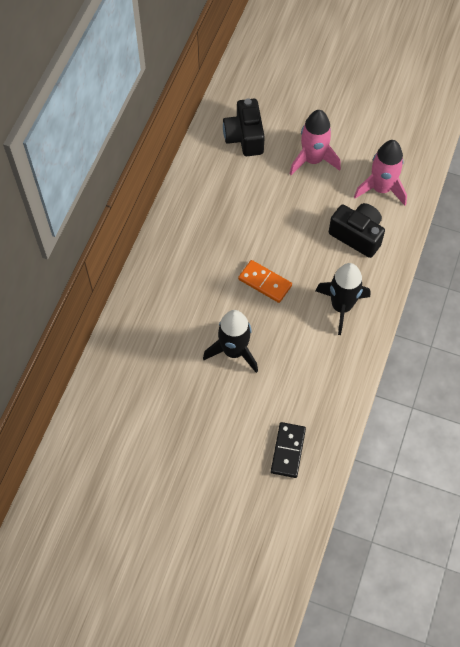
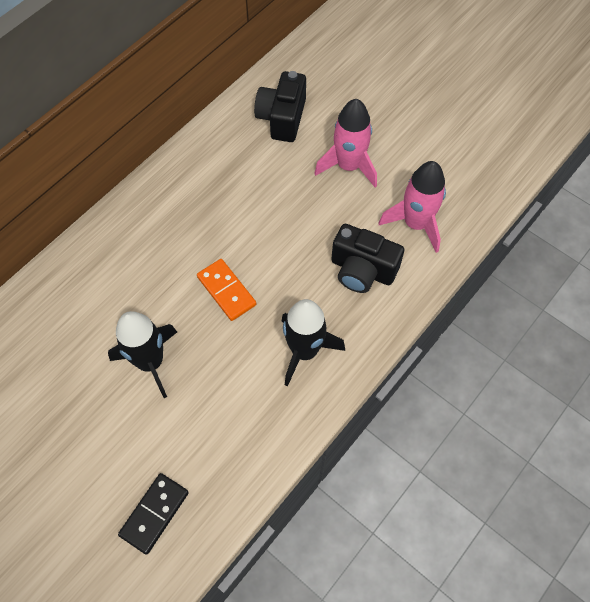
camera: 20 degrees right, 0 degrees up
(357, 235) = (362, 270): black camera -> black camera turned 150 degrees clockwise

